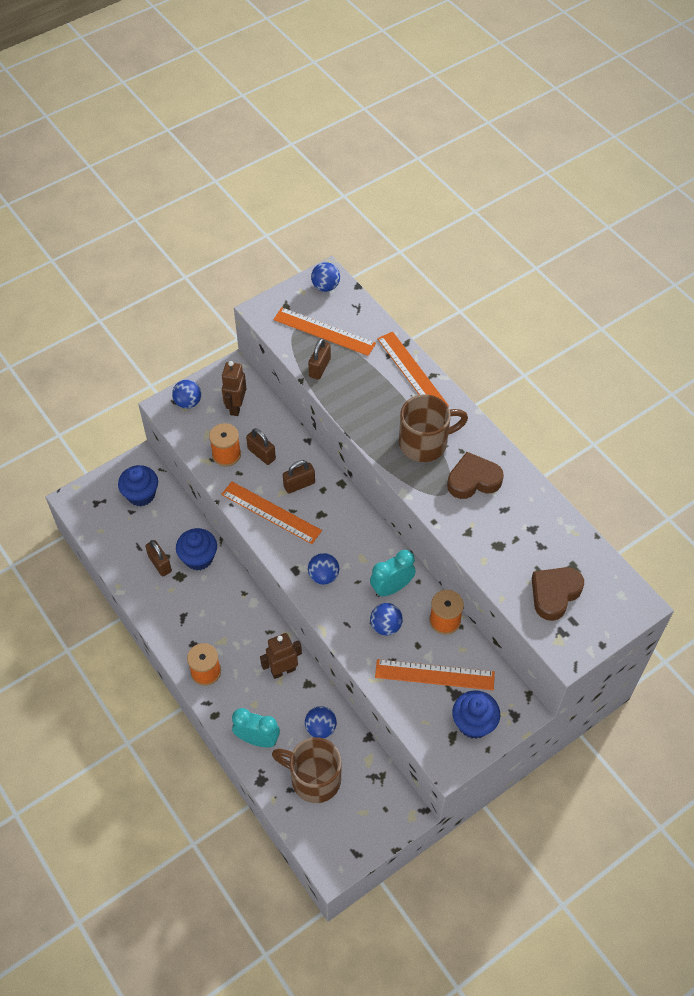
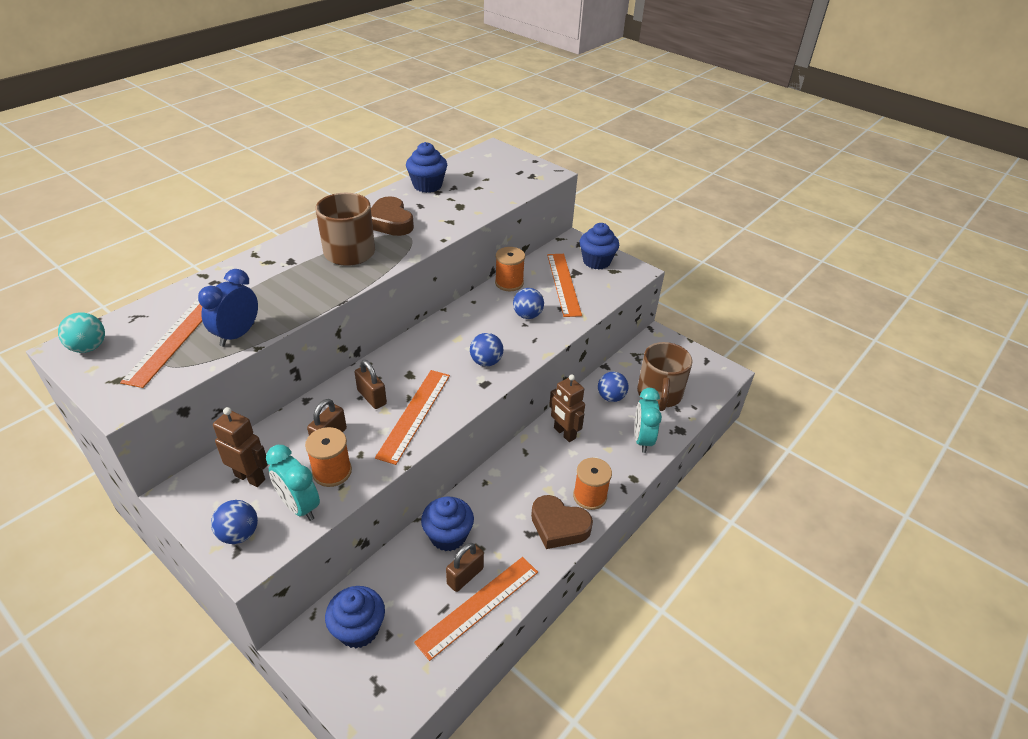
camera: 105 degrees left, 15 degrees down
(236, 407) = (250, 477): brown robot -> brown robot turned 150 degrees counterclockwise
(319, 368) = (237, 335): brown padlock -> blue clock
(325, 286) = (89, 347): blue ball -> turquoise ball
(391, 588) = (485, 316): turquoise clock -> turquoise clock (299, 506)
(412, 372) = (248, 267): orange ruler -> orange ruler (478, 606)
(547, 521) = (427, 185): none -> blue cupcake
(554, 594) = (498, 180): brown heart -> brown heart (559, 526)

